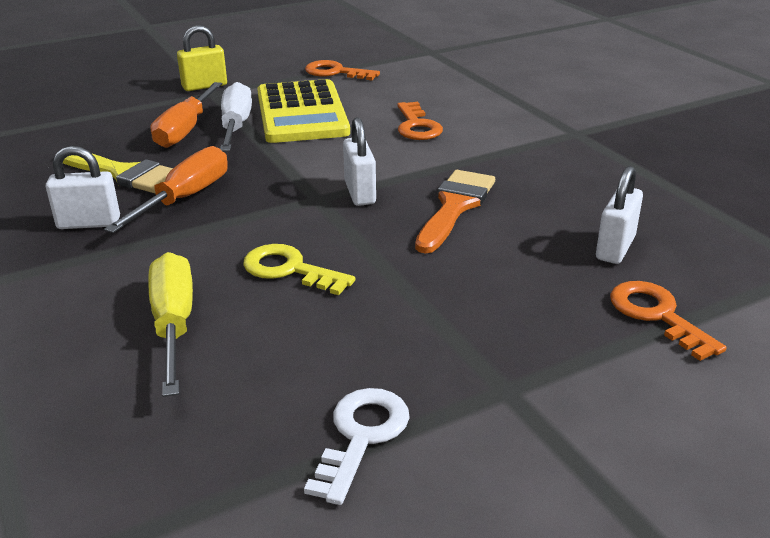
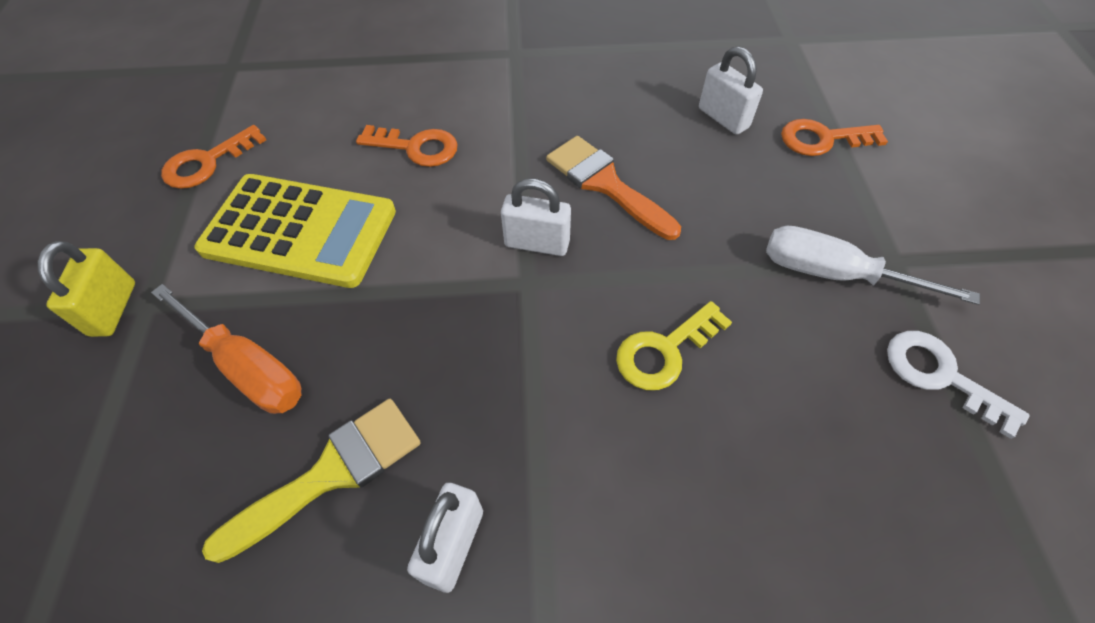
camera: 65 degrees left, 25 degrees up
(174, 323) = (730, 486): yellow screwdriver -> none
(186, 197) = (449, 411): orange screwdriver -> none
(236, 126) = (281, 306): white screwdriver -> white screwdriver (833, 273)

